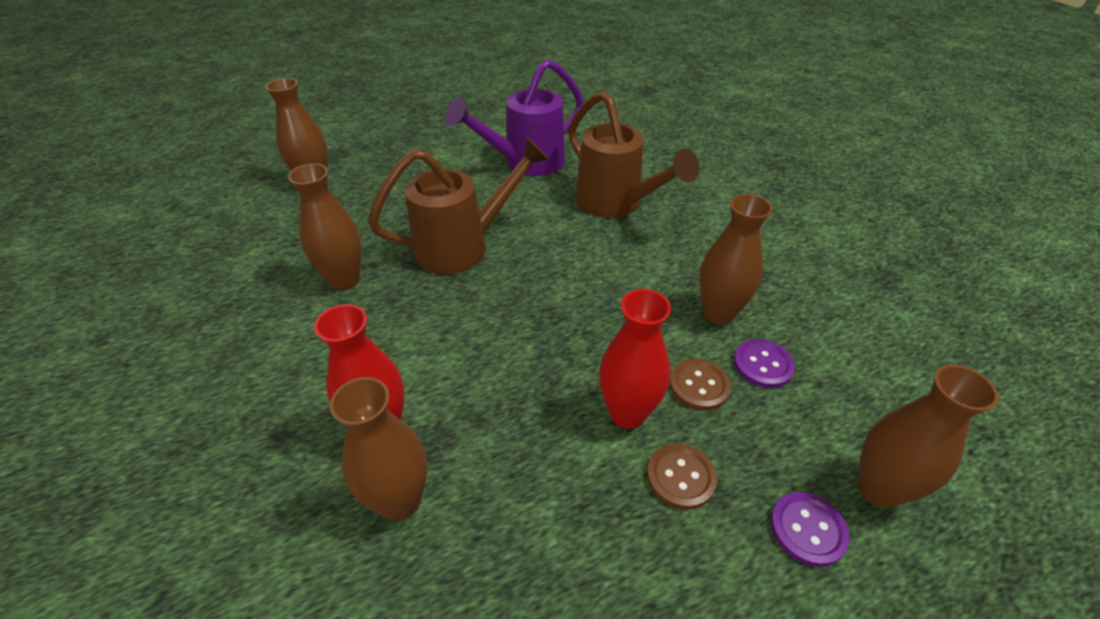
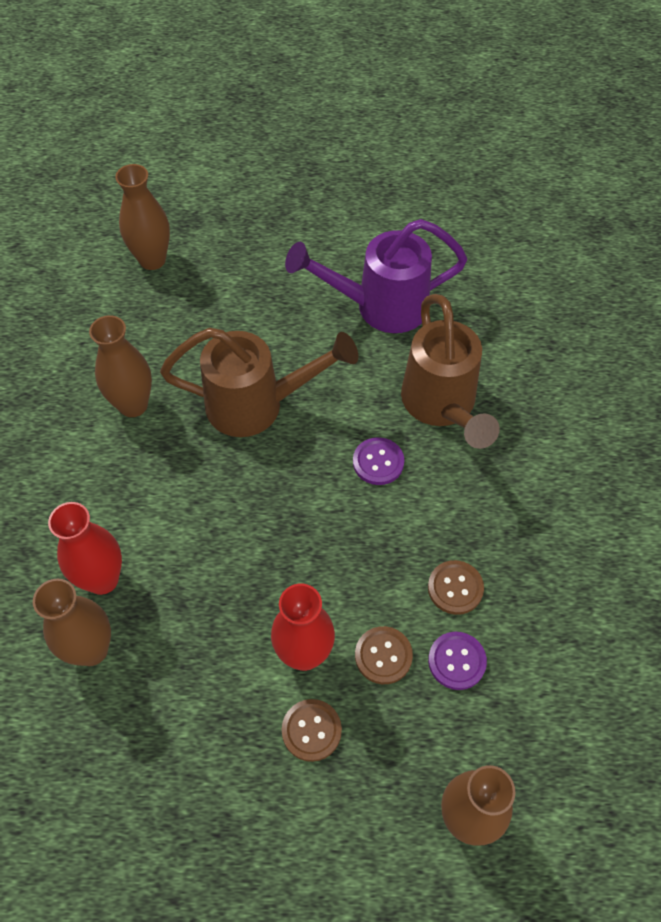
camera: 25 degrees right, 15 degrees up
(718, 313) = (455, 588): brown vase -> brown button
(807, 529) = (382, 820): purple button -> purple button (378, 462)

